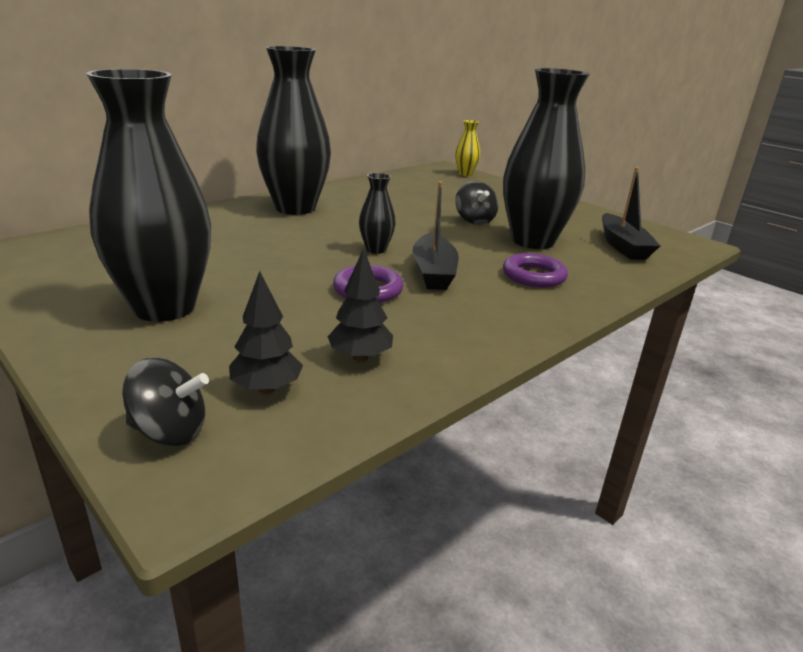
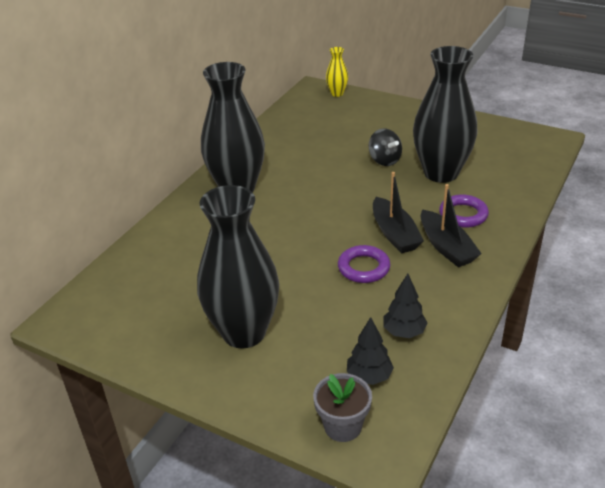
camera: 15 degrees left, 10 degrees up
(169, 432) = (342, 426): black spinning top -> grey flower pot
(376, 250) = (337, 221): black vase -> none
(623, 246) = (506, 158): black boat -> black boat (446, 247)

